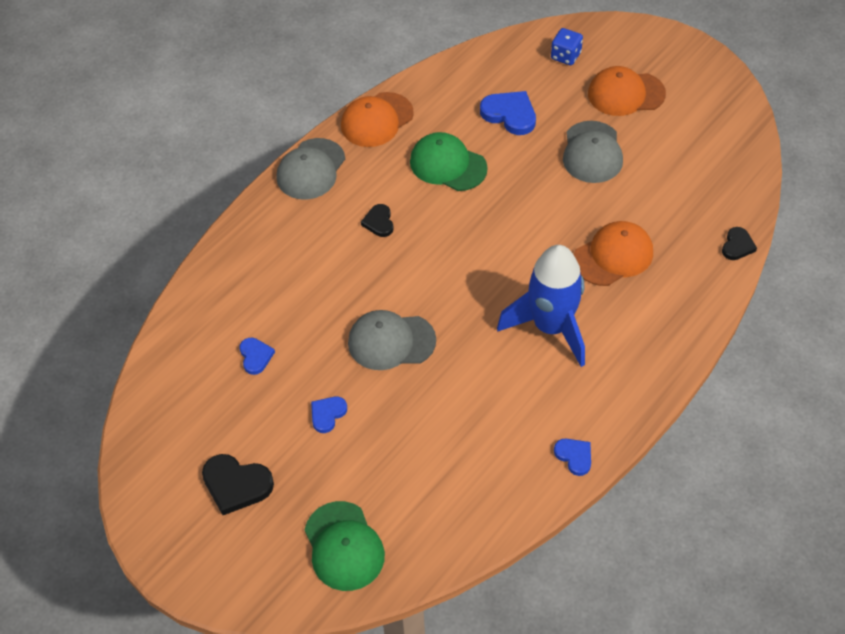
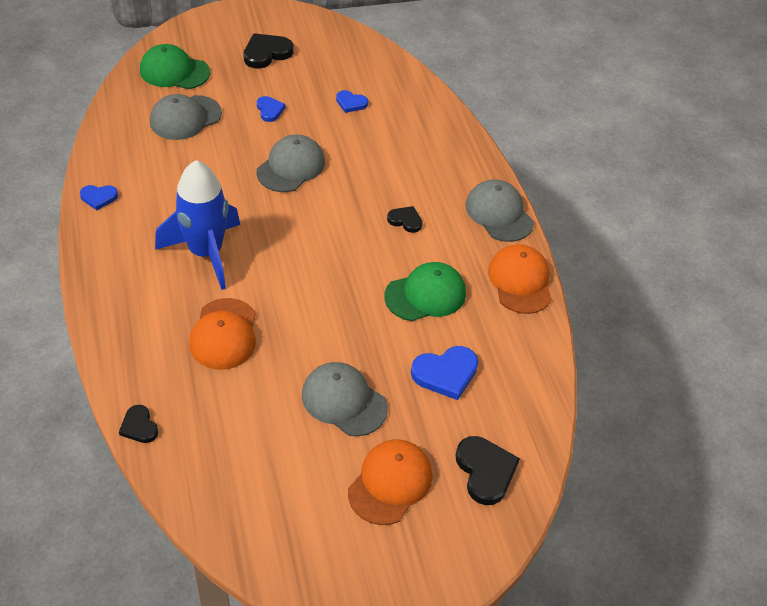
camera: 120 degrees right, 5 degrees down
(405, 476) = (185, 118): none -> grey cap
(565, 56) = (485, 471): blue dice -> black heart

